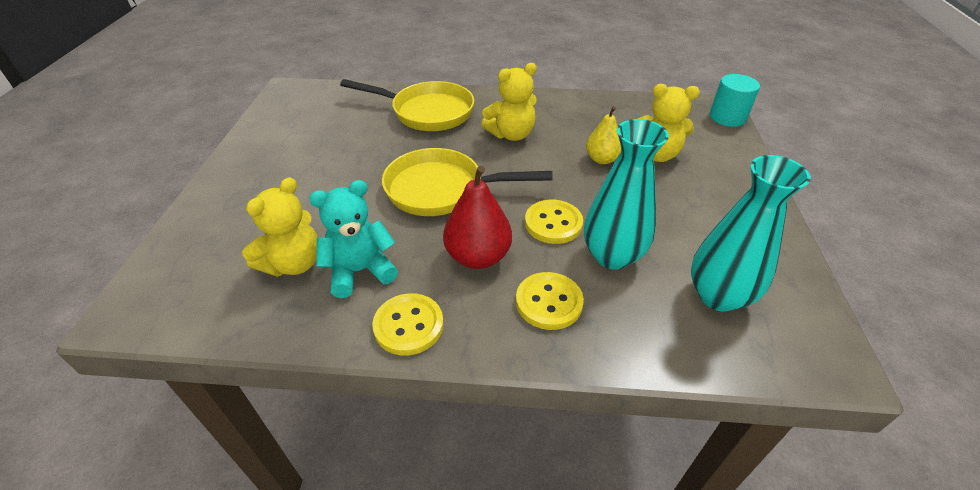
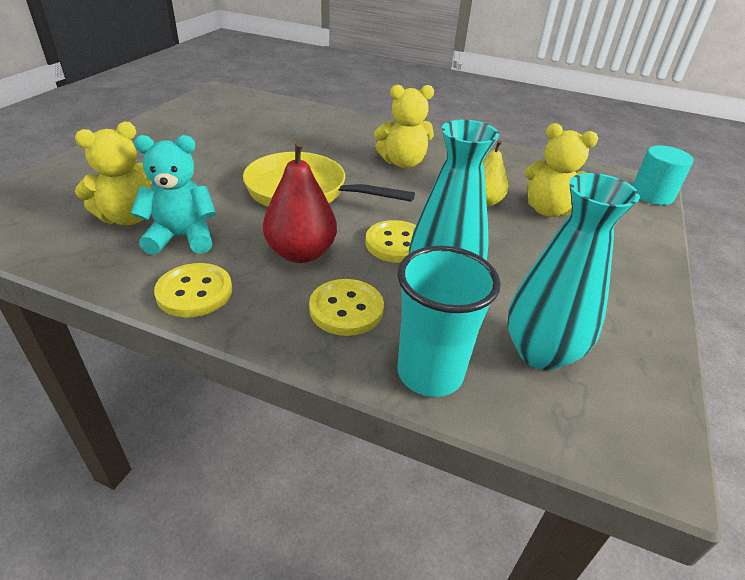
camera: 15 degrees right, 5 degrees down
(427, 112) = (332, 130): yellow pan -> none
(647, 342) = (430, 373): none -> turquoise cup

